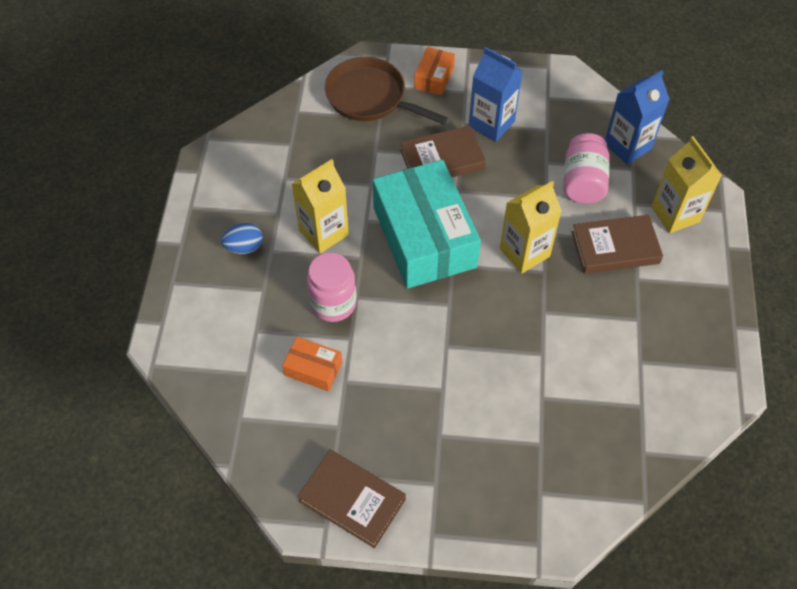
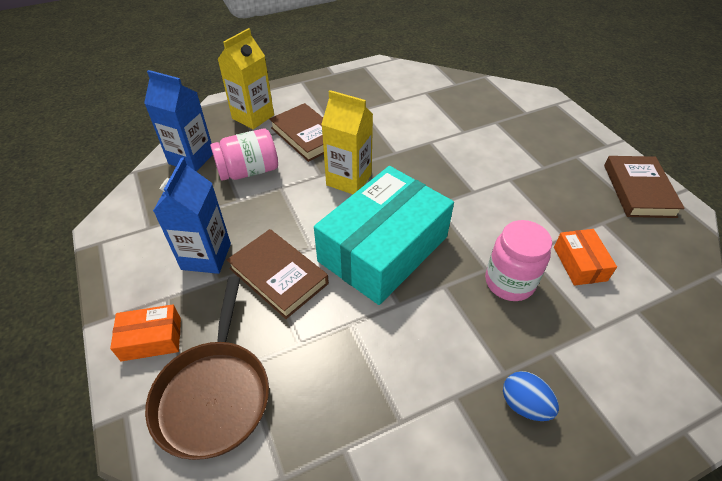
camera: 120 degrees left, 10 degrees down
(323, 232) = (442, 334): yellow carton -> none

